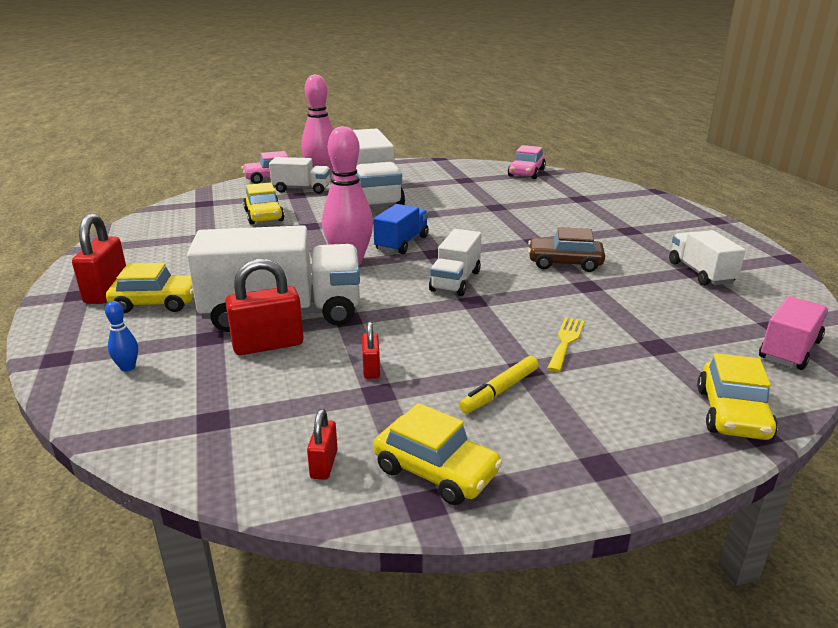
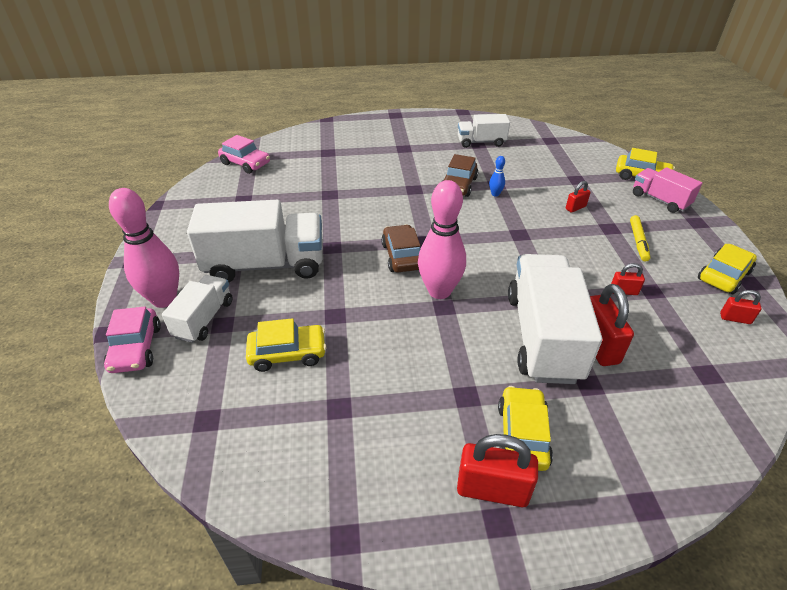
camera: 80 degrees left, 15 degrees up
(128, 368) = (651, 439): blue bowling pin -> blue bowling pin (495, 194)
(402, 243) = (402, 256): blue truck -> brown car
(455, 281) = (485, 237): white truck -> none
(500, 391) = (638, 242): yellow marker -> yellow marker turned 45 degrees clockwise
(566, 341) = (575, 208): yellow fork -> red padlock
(789, 350) = (576, 144): pink truck -> pink truck (660, 200)

